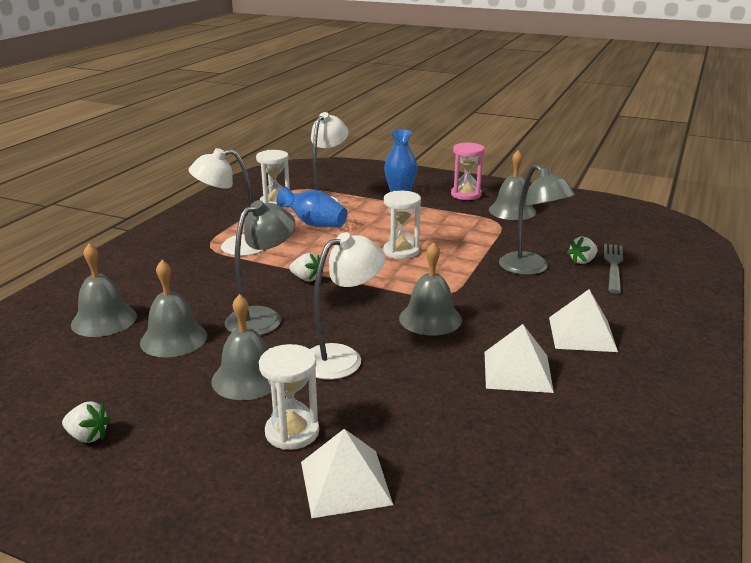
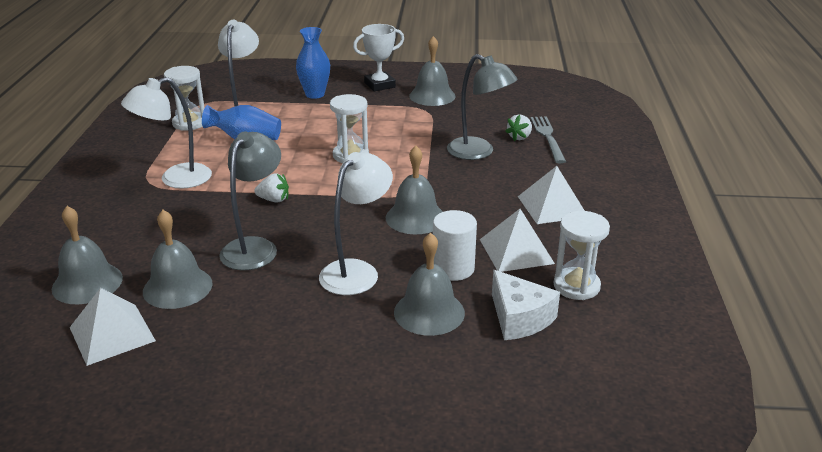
camera: 20 degrees left, 5 degrees up
(88, 436) = (156, 401): white strawberry -> none
(247, 378) = (278, 310): grey bell -> grey bell (429, 312)
(292, 432) = (352, 349): white hourglass -> white hourglass (576, 286)
(345, 482) = (426, 381): white pyramid -> white pyramid (112, 334)
(440, 375) = (453, 268): none -> white cylinder
(466, 194) = (379, 85): pink hourglass -> white trophy
(482, 441) = (519, 318): none -> white cheese

